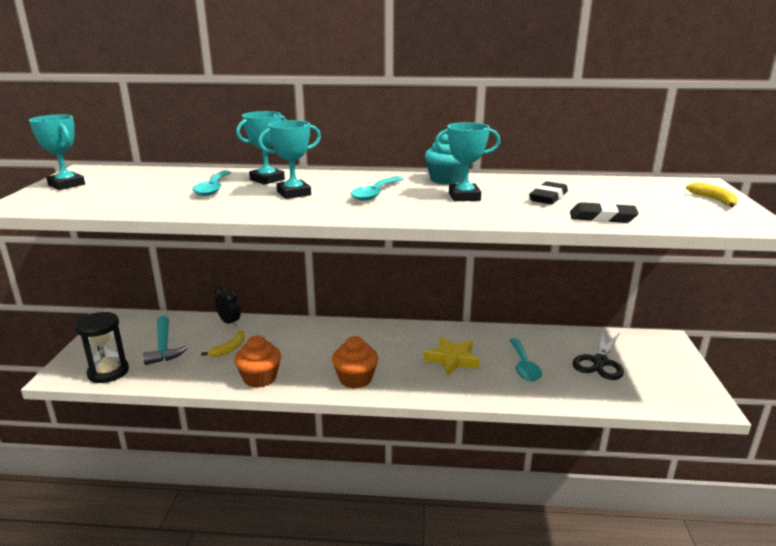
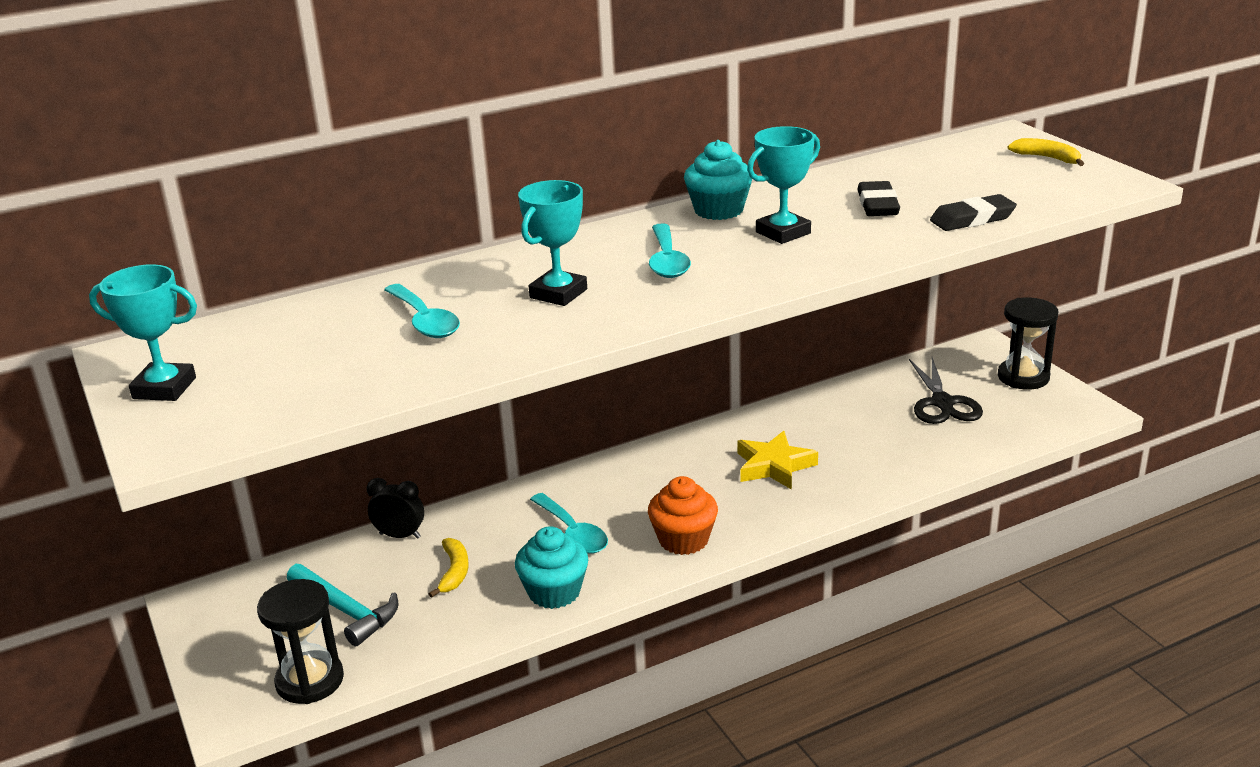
camera: 30 degrees left, 5 degrees up
(260, 378) = (554, 592): orange cupcake -> turquoise cupcake
(267, 179) = (474, 281): turquoise trophy -> none
(523, 366) = (865, 441): turquoise spoon -> turquoise spoon (572, 533)
(676, 366) = (1023, 377): none -> black hourglass

